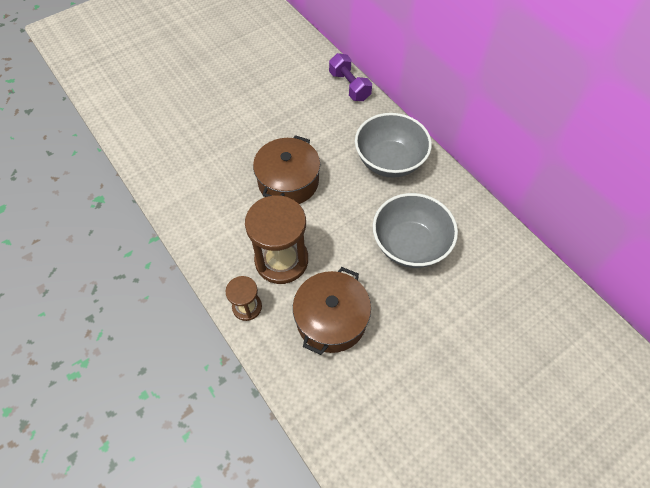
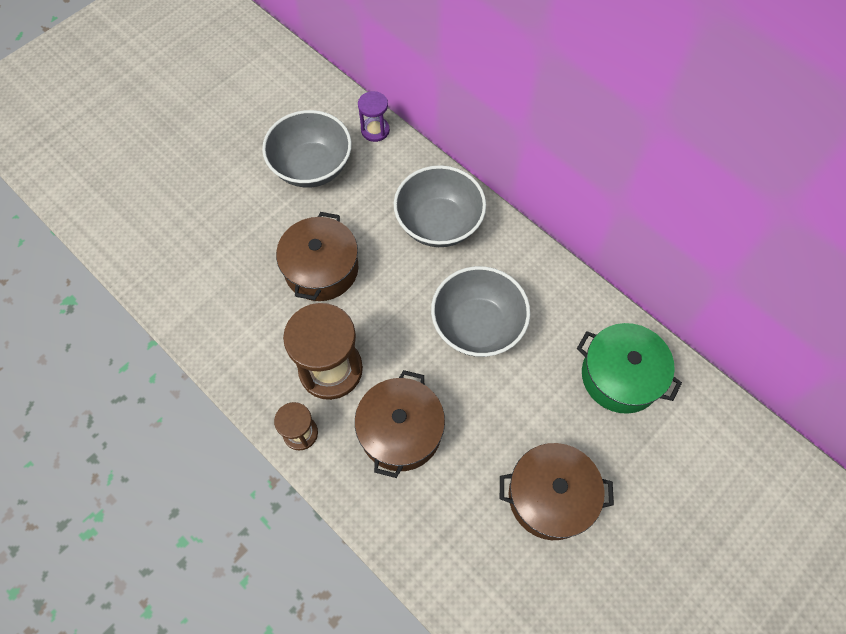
camera: 10 degrees left, 5 degrees up
(295, 106) = (312, 167): none -> grey bowl
(349, 86) = (375, 130): purple dumbbell -> purple hourglass
(454, 397) = (550, 496): none -> brown pot
(529, 305) = (620, 376): none -> green pot

